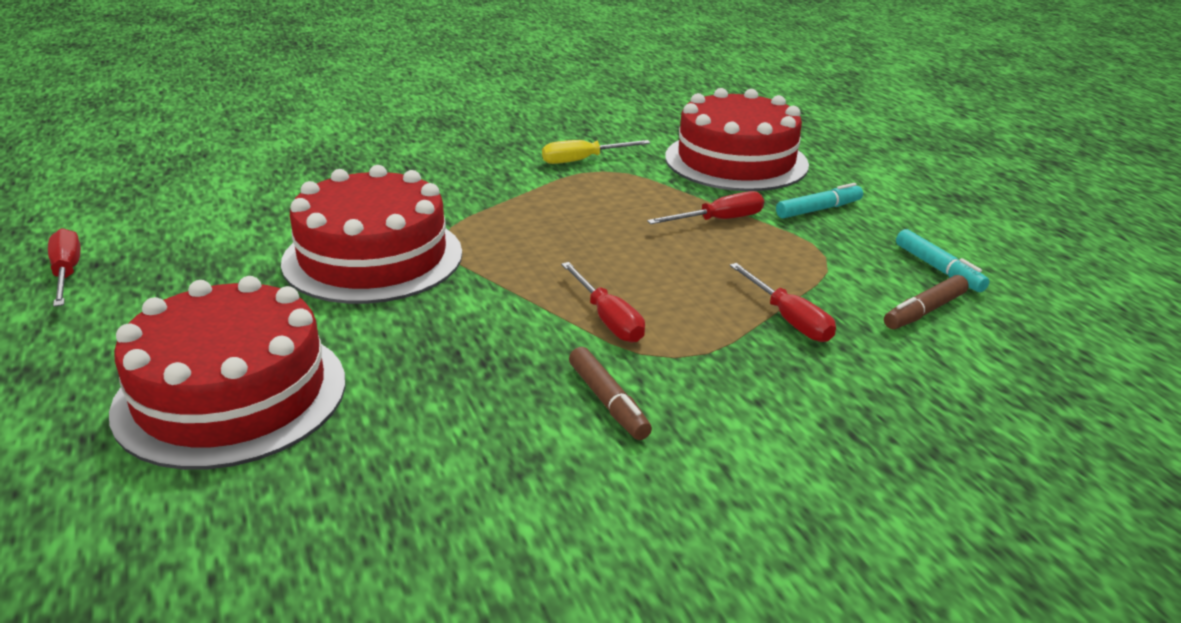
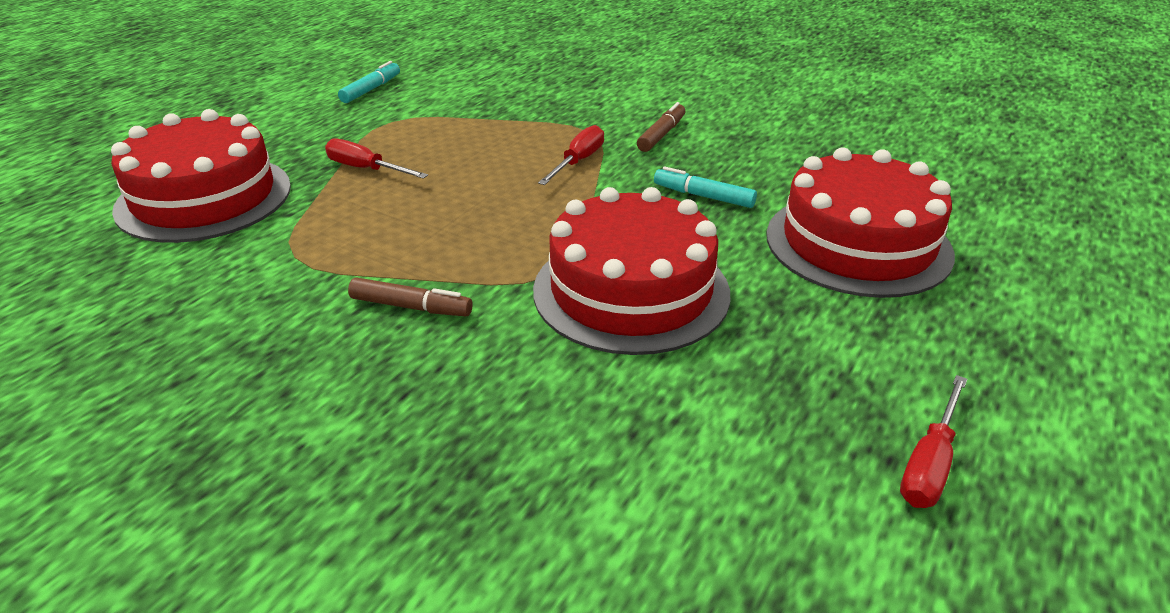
camera: 125 degrees left, 5 degrees up
(583, 160) = (271, 279): yellow screwdriver -> none
(788, 319) = (499, 114): red screwdriver -> none
(819, 210) = (301, 139): turquoise marker -> turquoise marker (703, 196)
(924, 311) = (439, 85): brown marker -> brown marker (411, 307)

